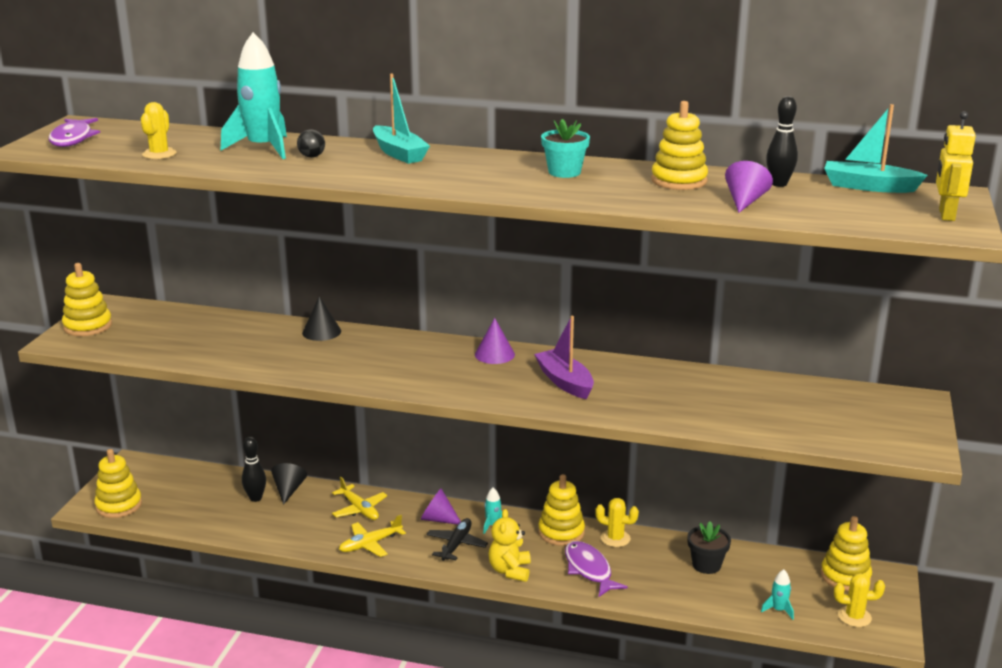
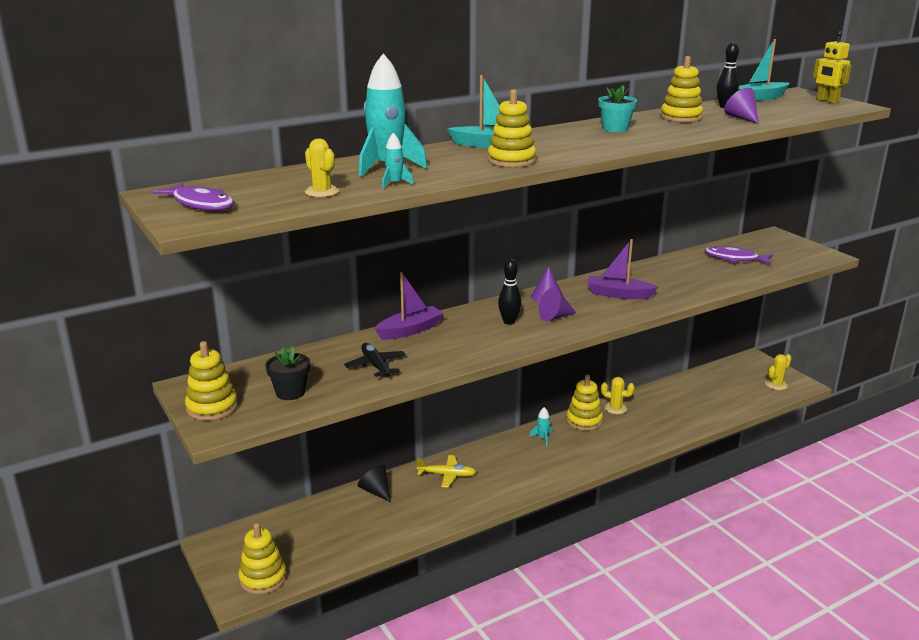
camera: 45 degrees left, 0 degrees up
(255, 498) = (362, 510): black bowling pin -> black bowling pin (509, 322)
(312, 156) = (441, 162): black ball -> none
(321, 332) = (410, 330): black cone -> purple boat
(370, 544) = (495, 491): yellow plane -> none
(438, 519) = (505, 453): purple cone -> purple cone (555, 317)
(456, 545) = (544, 461): black plane -> black plane (376, 366)
(510, 570) = (598, 457): yellow teddy bear -> none
(589, 570) = (634, 432): purple fish -> purple fish (735, 259)
(615, 538) = (615, 408): yellow cactus -> yellow cactus turned 45 degrees clockwise
(706, 565) = (679, 397): black flower pot -> black flower pot (290, 392)
(778, 610) = (745, 400): turquoise rocket -> turquoise rocket (394, 184)
(845, 576) = (740, 368): yellow stacking toy -> yellow stacking toy (511, 160)

